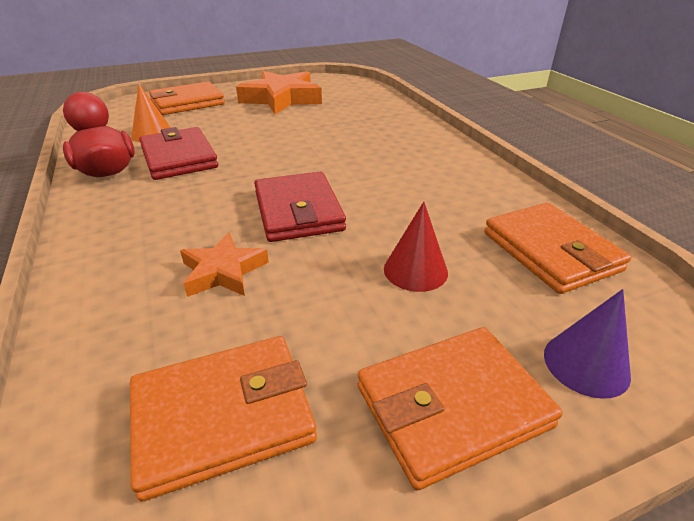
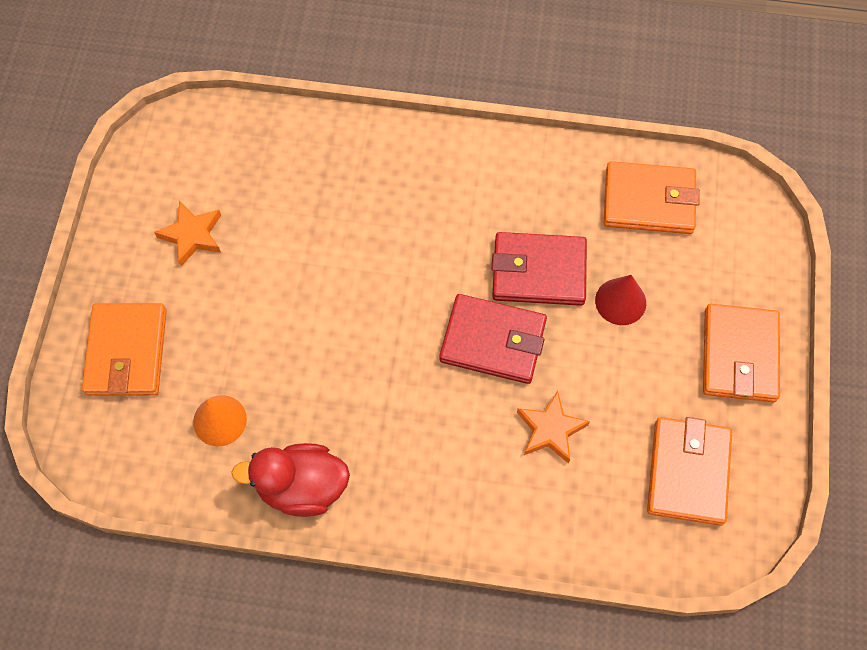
camera: 60 degrees left, 30 degrees up
(179, 158) = (312, 408): red wallet -> red wallet (538, 271)
(281, 99) = (192, 235): orange star -> orange star, size x0.56
(586, 364) = (747, 268): purple cone -> none

